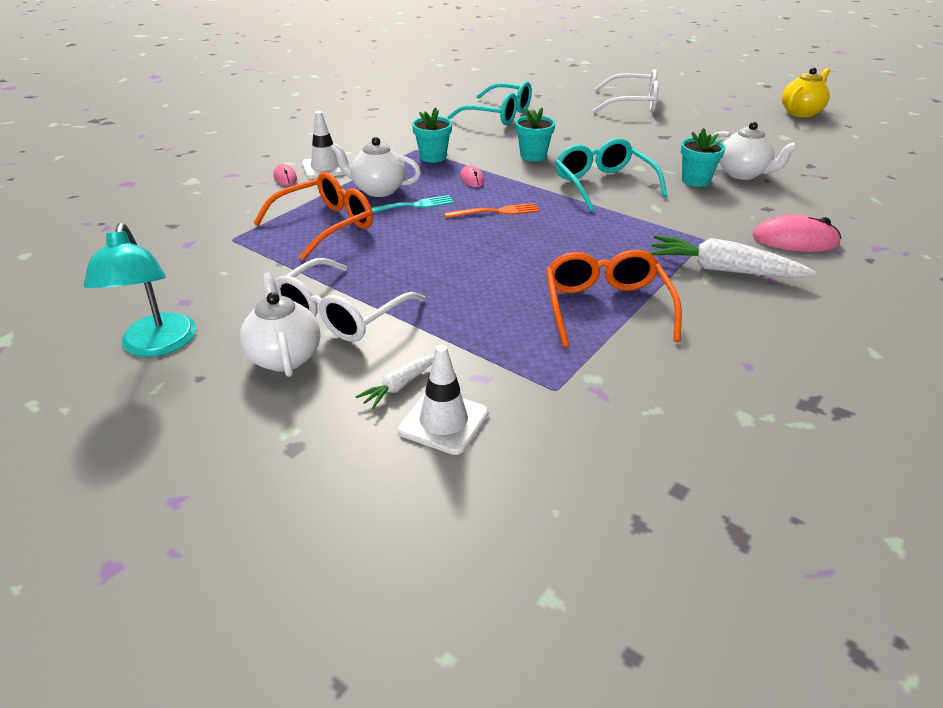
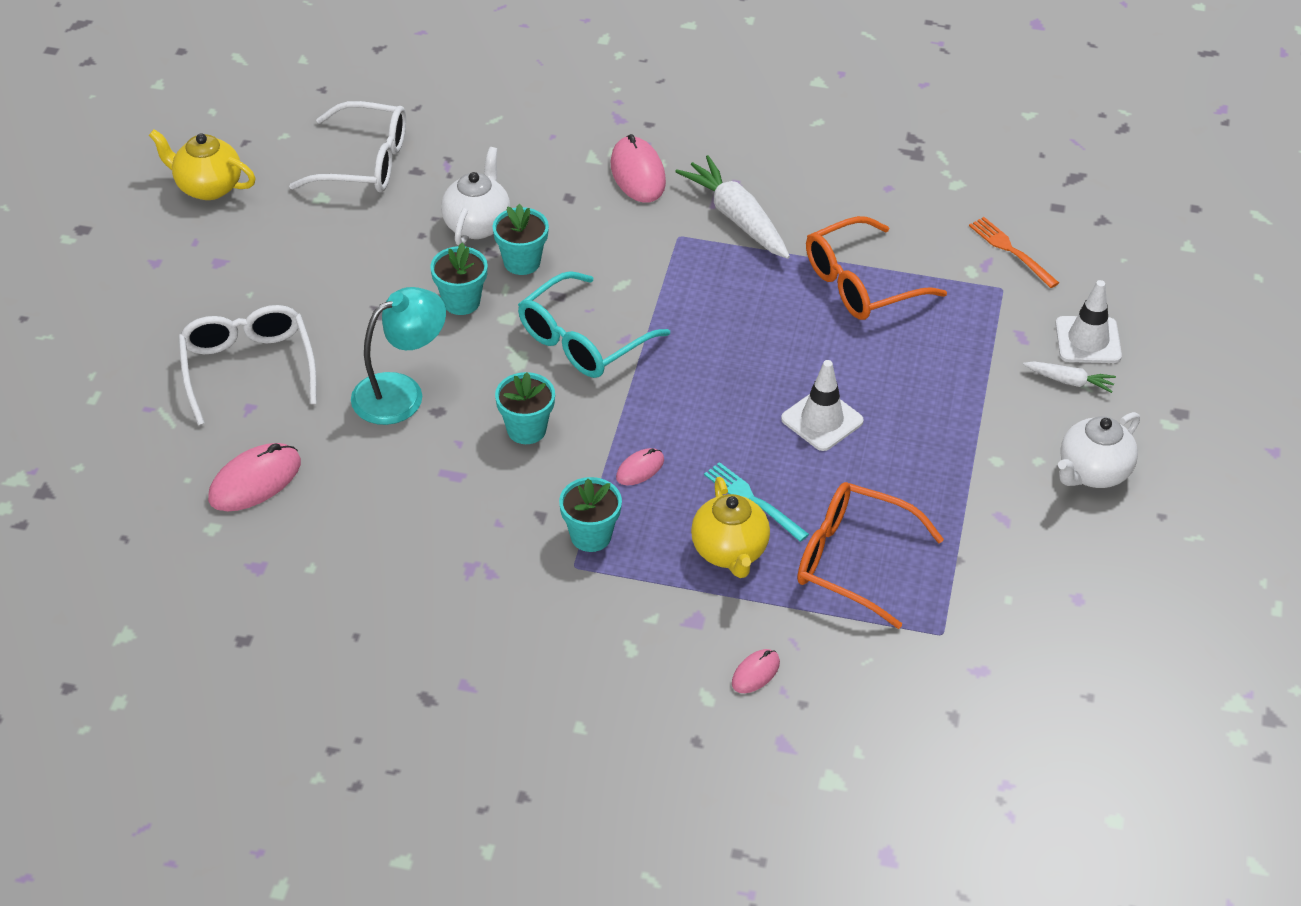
camera: 115 degrees left, 10 degrees up
(157, 345) = (1150, 574): turquoise lamp -> turquoise lamp (401, 392)
(325, 168) = (697, 642): white traffic cone -> white traffic cone (822, 420)
(341, 314) = (1006, 463): white glasses -> white glasses (365, 162)
(378, 190) = (730, 552): white teapot -> yellow teapot
(496, 212) = (718, 416): orange fork -> orange fork (1010, 250)
(499, 115) = (378, 516): turquoise glasses -> none
(547, 96) = (255, 481): none -> pink mouse
(662, 157) = (461, 301): none -> turquoise flower pot
(722, 270) = (736, 217): white carrot -> white carrot turned 150 degrees clockwise

